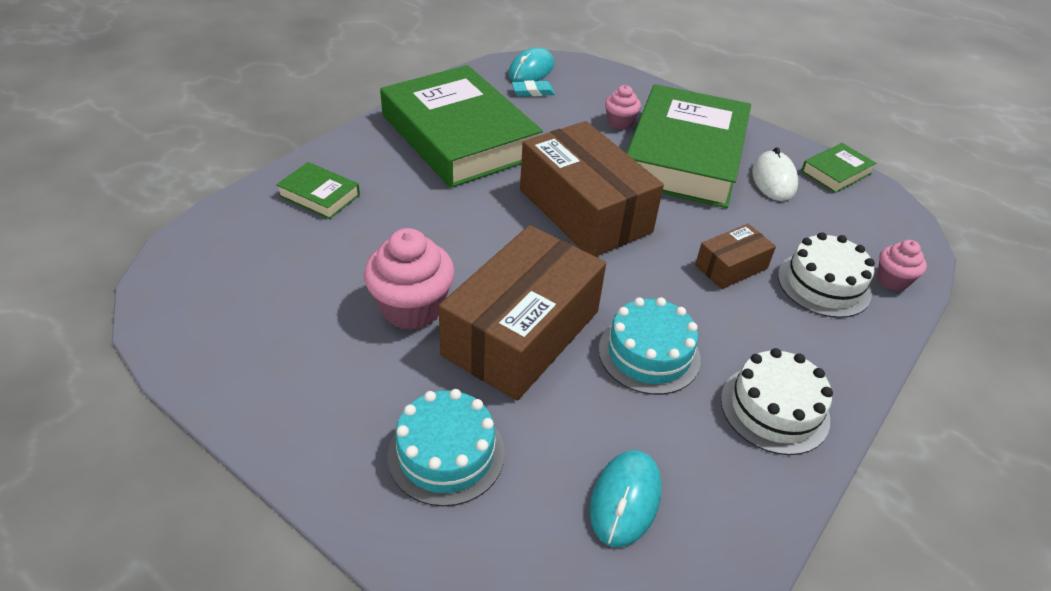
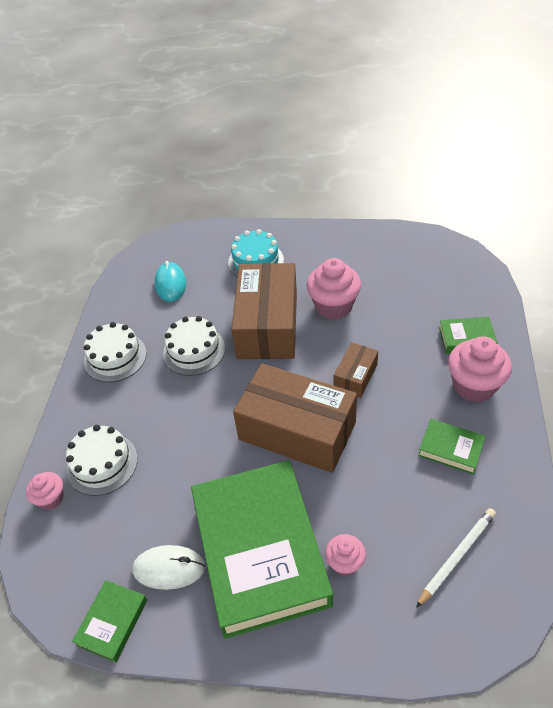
camera: 155 degrees right, 5 degrees up
(375, 160) = (474, 386): none -> pink cupcake
(459, 136) = (450, 449): green book -> green book, size x0.41
(531, 70) = (494, 598): turquoise mouse -> none
(533, 92) = (457, 556): turquoise eraser -> white pencil
(649, 354) = (194, 351): turquoise cake -> white cake
(731, 267) = (171, 441): brown box -> brown box (355, 376)
(773, 179) = (169, 568): white mouse -> white mouse turned 60 degrees counterclockwise

